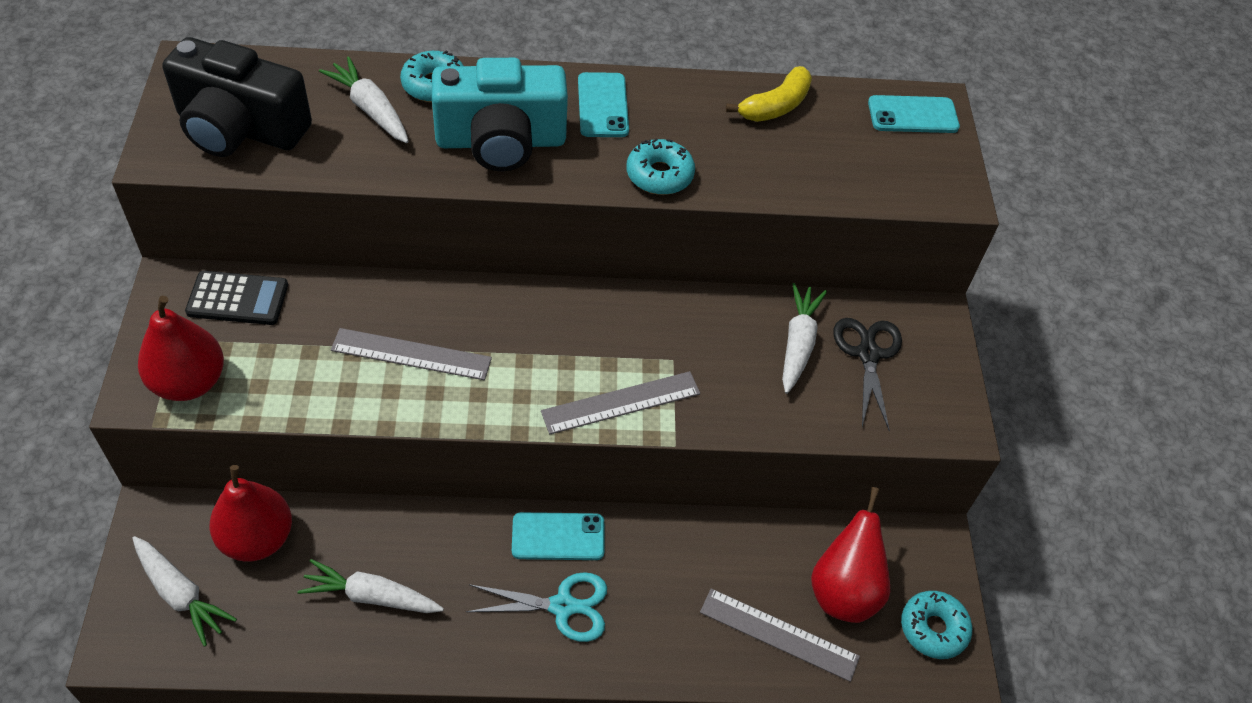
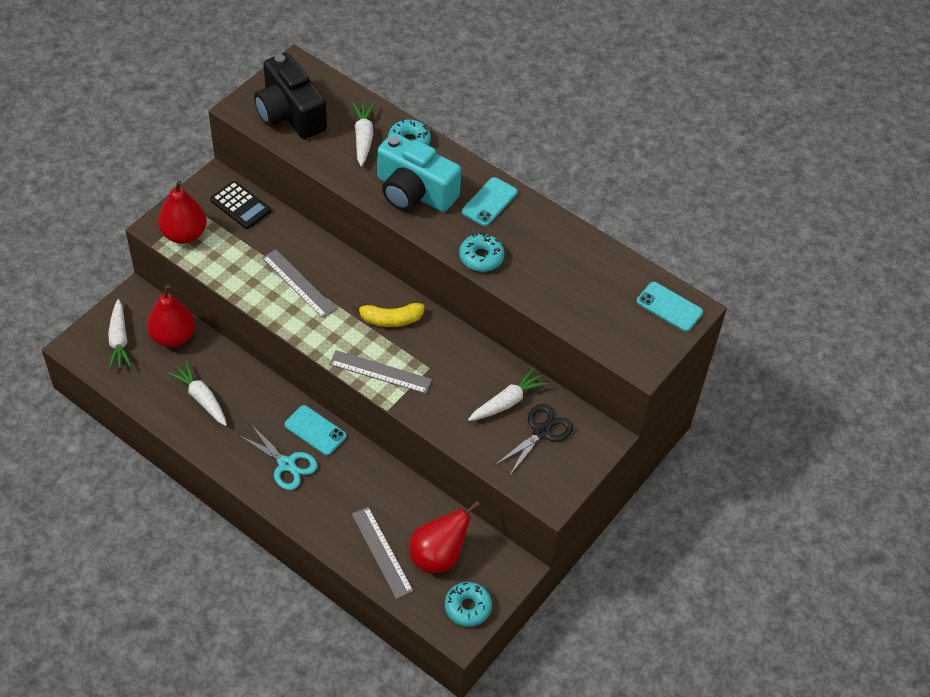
camera: 40 degrees right, 0 degrees up
(775, 106) = (589, 256): yellow banana -> yellow banana (390, 319)

